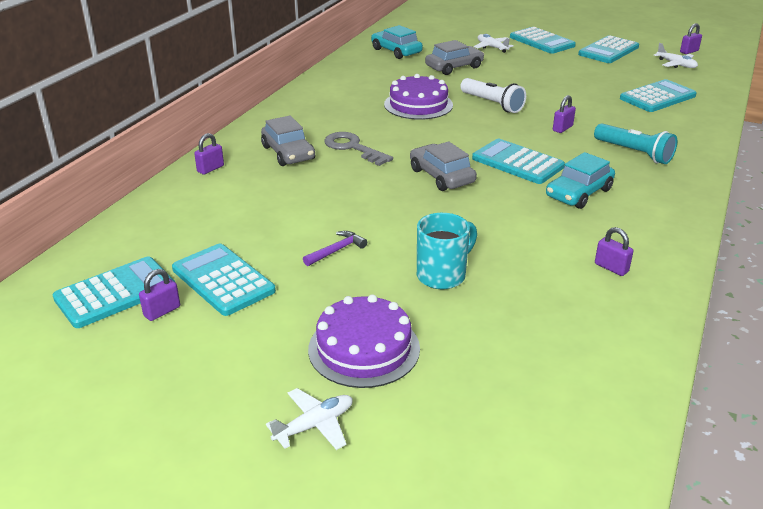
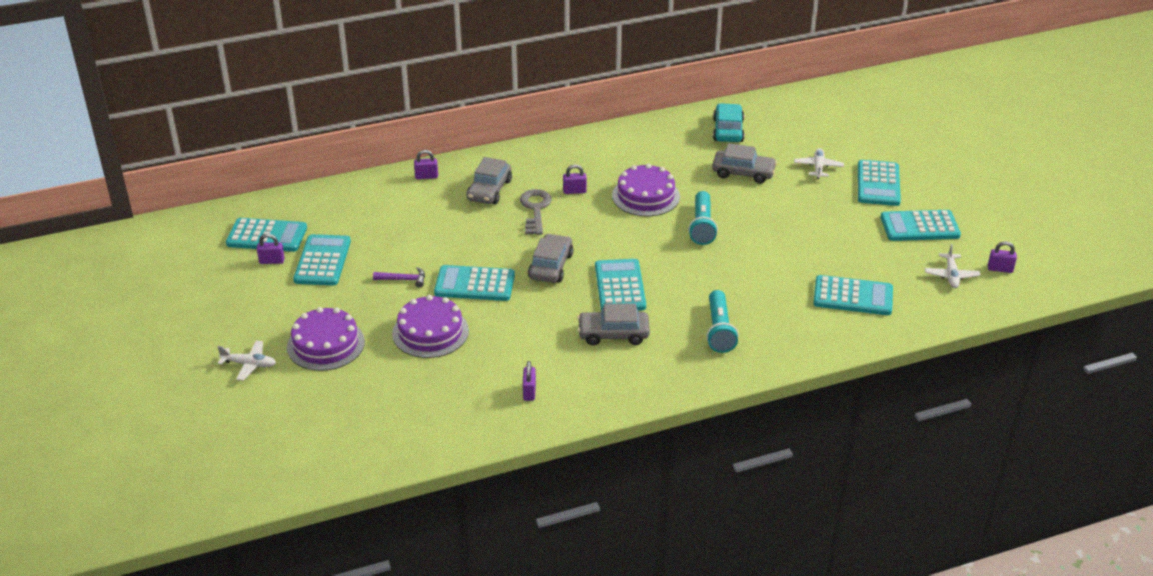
camera: 45 degrees right, 5 degrees up
(407, 219) = (474, 284): none -> turquoise calculator
(442, 275) = (430, 332): turquoise mug -> purple cake
(492, 104) = (702, 226): white flashlight -> turquoise flashlight
(562, 128) = (710, 278): purple padlock -> purple padlock (574, 191)
(579, 193) = (613, 334): turquoise car -> grey car

